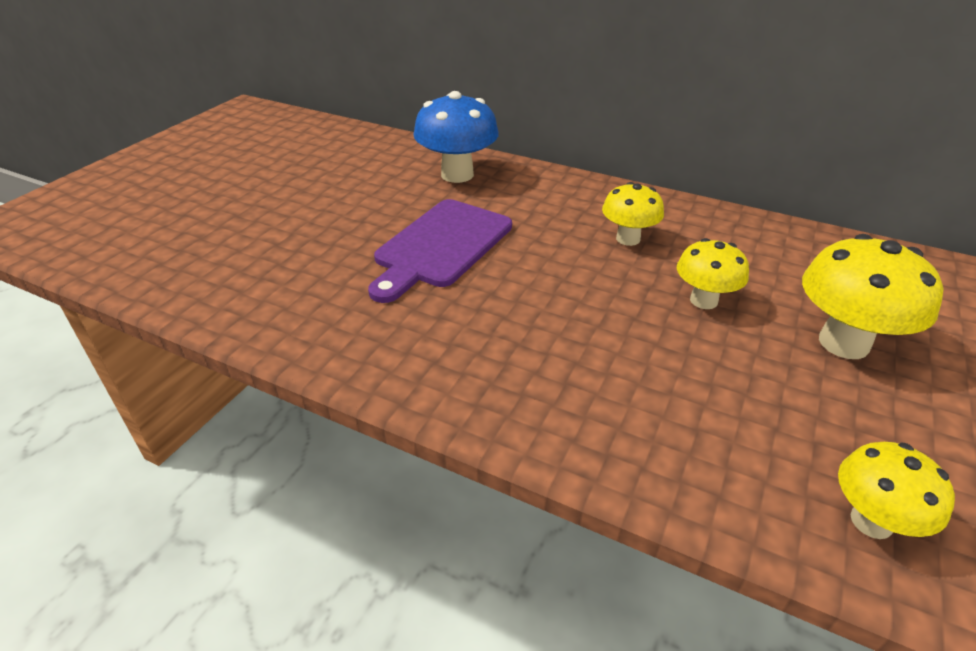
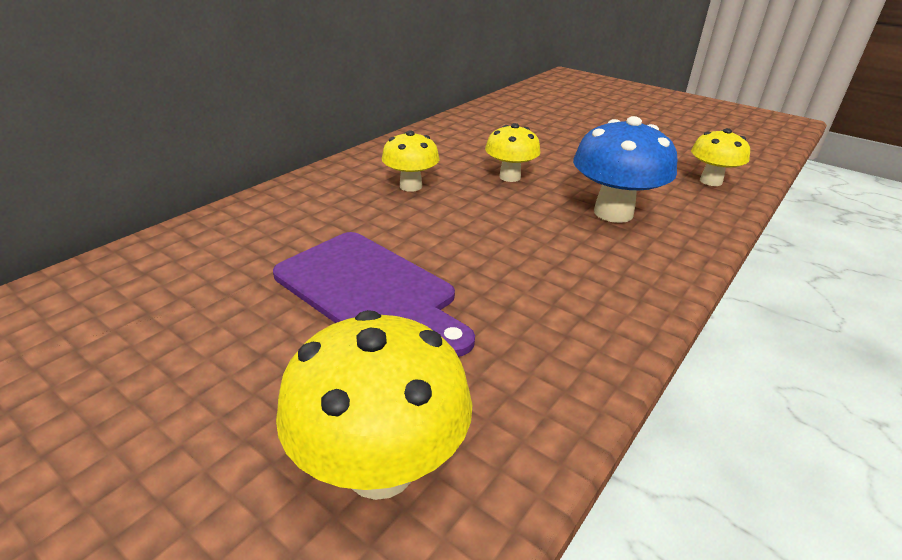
camera: 80 degrees left, 5 degrees down
(457, 174) = (200, 258): blue mushroom -> blue mushroom (613, 213)
(843, 343) = (563, 148): yellow mushroom -> yellow mushroom (380, 468)

